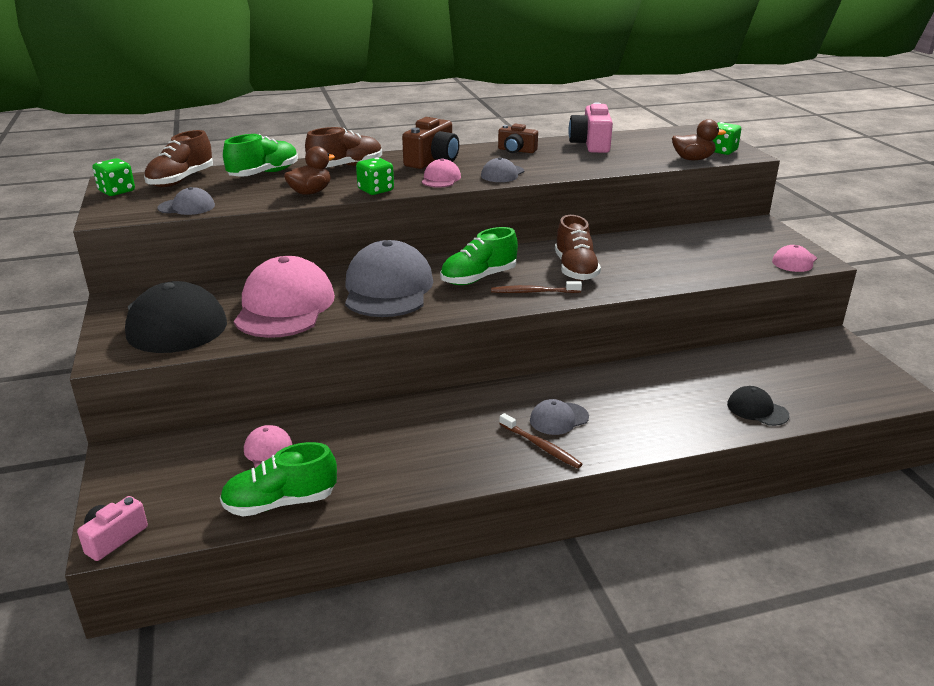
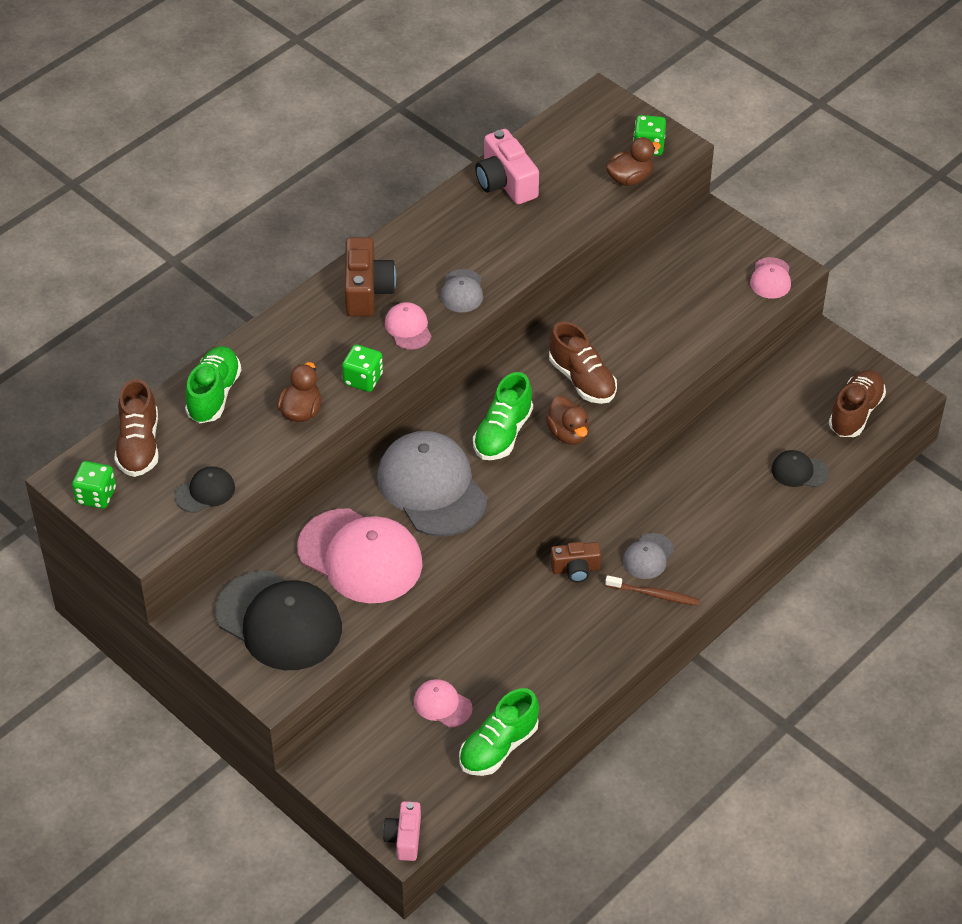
camera: 30 degrees left, 20 degrees up
(187, 207) = (205, 491): grey cap -> black cap
(284, 306) = (360, 556): pink cap -> pink cap turned 150 degrees clockwise
(346, 167) = (287, 343): brown shoe -> brown shoe (855, 413)
(516, 150) = (437, 231): brown camera -> brown camera (575, 569)
(533, 292) = (568, 433): brown toothbrush -> brown duck

